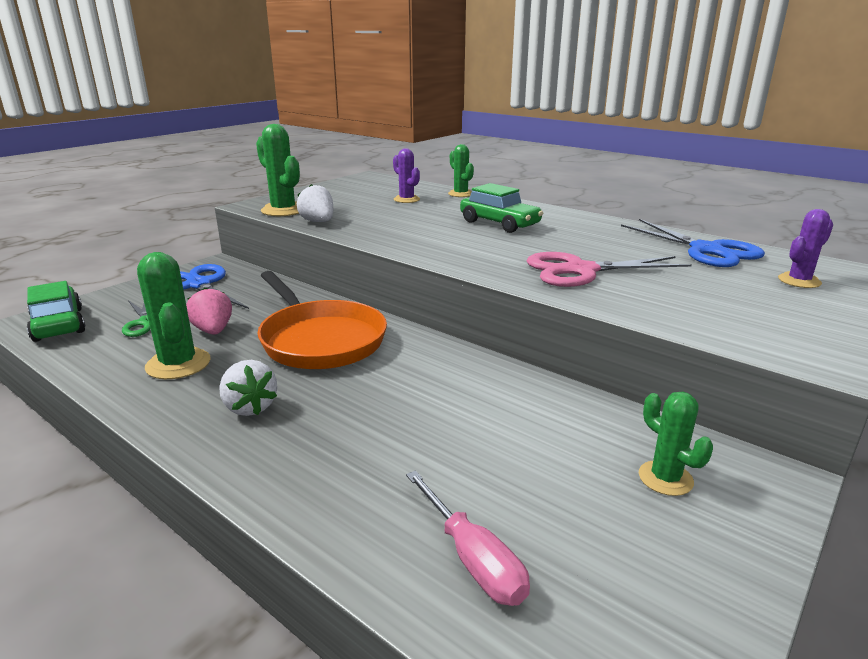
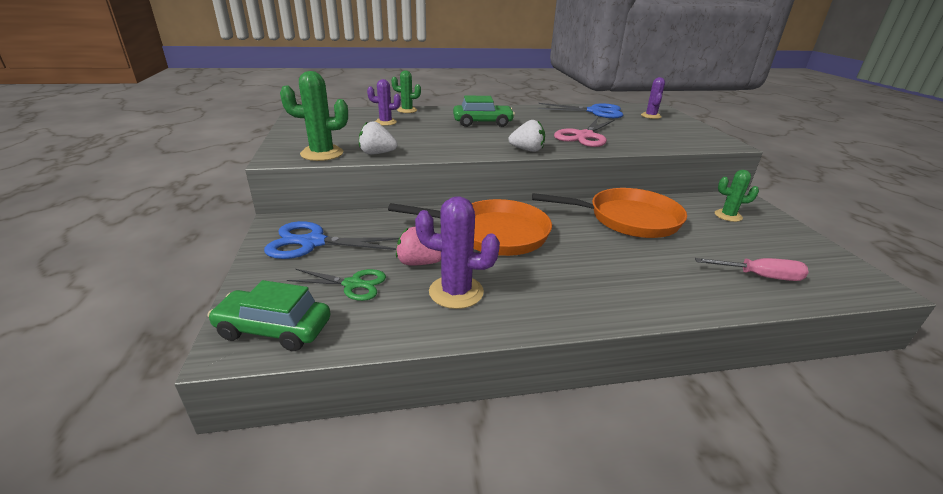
camera: 50 degrees left, 5 degrees up
(178, 364) = (456, 292): green cactus -> purple cactus
(250, 407) = (558, 285): white strawberry -> white strawberry (527, 150)
(491, 399) = (627, 219): none -> orange pan

